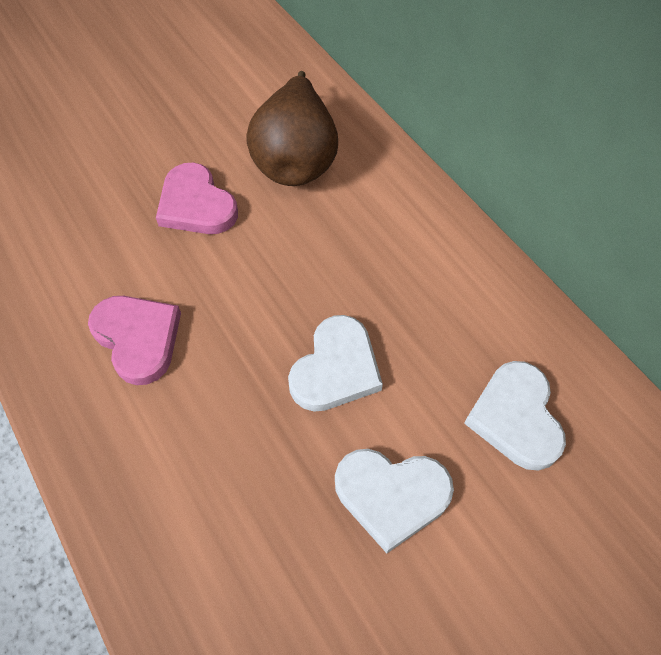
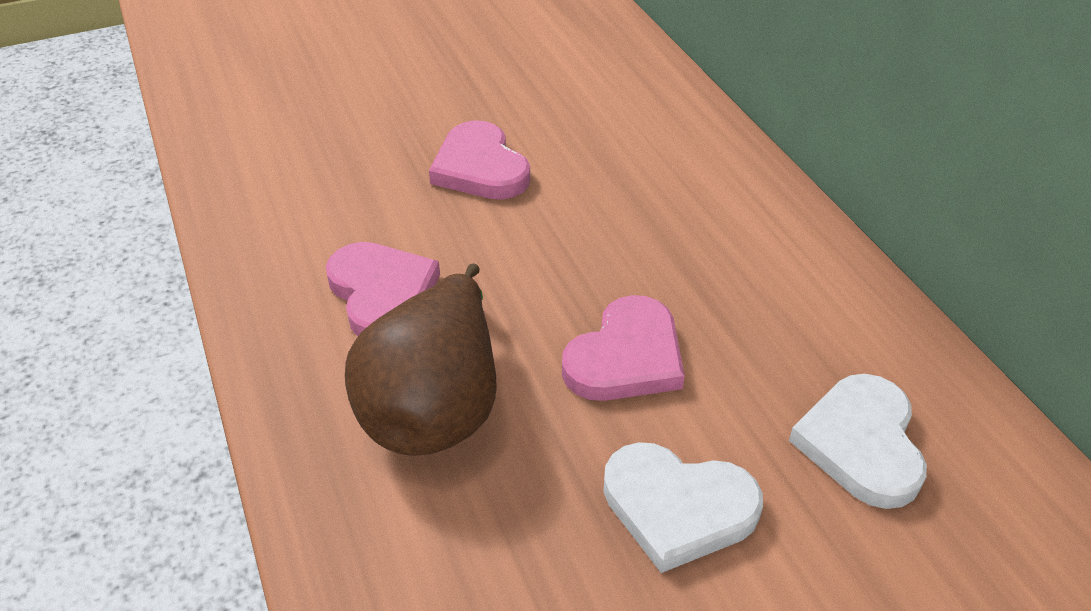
camera: 10 degrees right, 15 degrees down
(296, 160) = (611, 136): brown pear -> brown pear (436, 404)
(336, 368) = (626, 357): white heart -> pink heart

